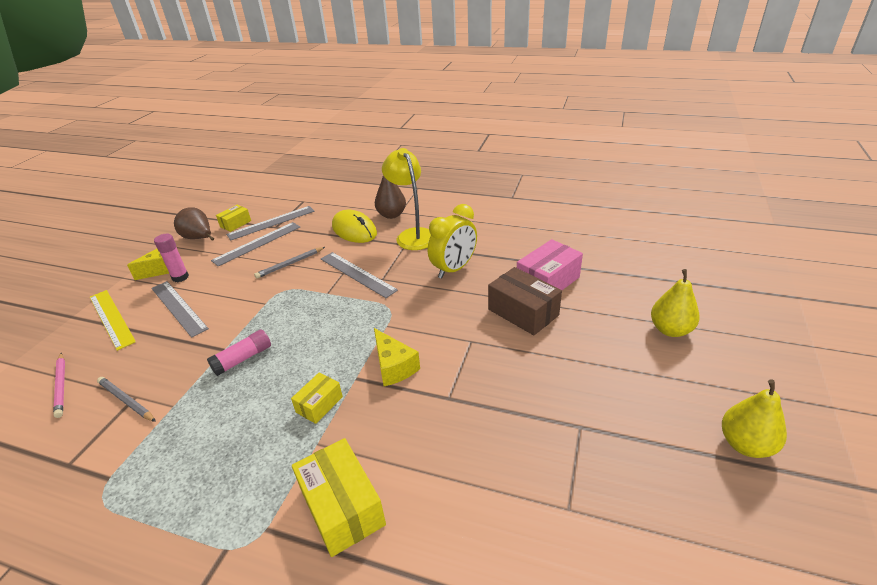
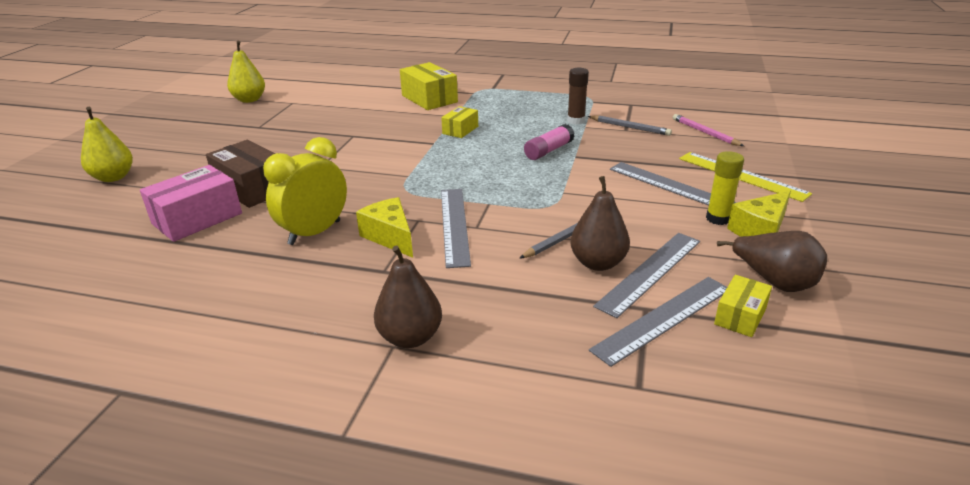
camera: 175 degrees right, 5 degrees down
(173, 420) = (576, 121): none -> brown glue stick
(180, 277) = (718, 219): pink glue stick -> yellow glue stick
(281, 248) = (598, 263): none -> brown pear
(354, 230) = (480, 299): yellow mouse -> none
(357, 274) = (454, 225): grey ruler -> grey ruler turned 45 degrees clockwise
(394, 366) = (399, 149): yellow cheese -> yellow cheese (390, 237)
(412, 235) = (369, 288): yellow lamp -> none
(745, 444) = (152, 123): yellow pear -> yellow pear (249, 100)

